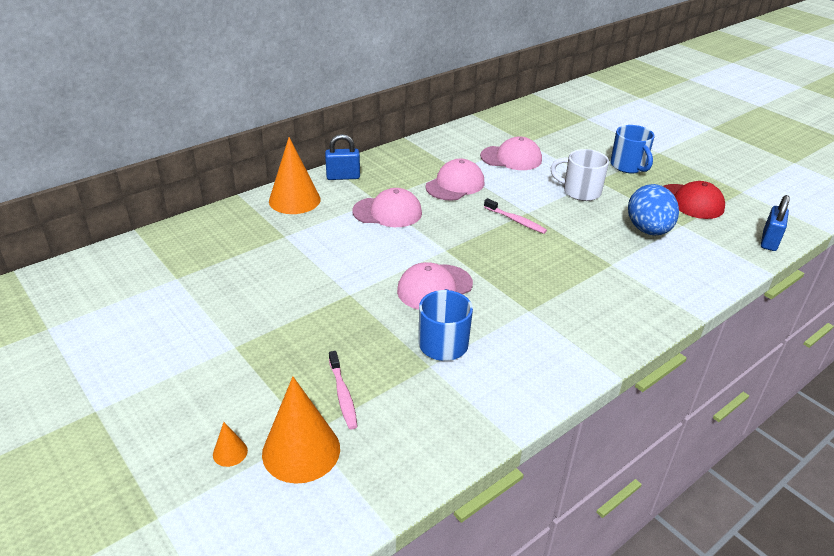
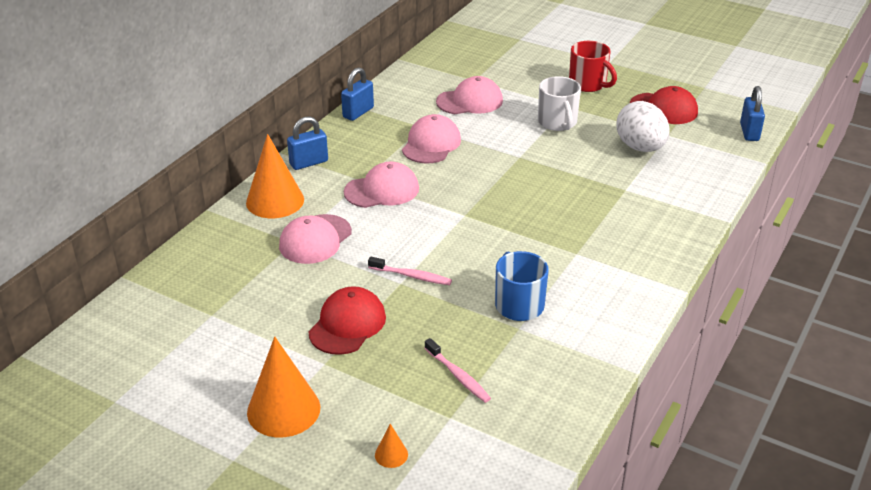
camera: 20 degrees left, 0 degrees up
(278, 318) = (347, 324): none -> red cap
(301, 450) = (454, 433): orange cone -> orange cone (283, 409)
(410, 147) = (358, 112): none -> blue padlock
(434, 287) = (477, 255): pink cap -> pink cap (315, 239)
(515, 220) = (513, 168): pink toothbrush -> pink toothbrush (411, 276)
(580, 192) = (557, 122): white mug -> white mug turned 105 degrees counterclockwise
(628, 166) = (588, 84): blue mug -> red mug
(648, 230) = (640, 147): blue egg -> white egg

